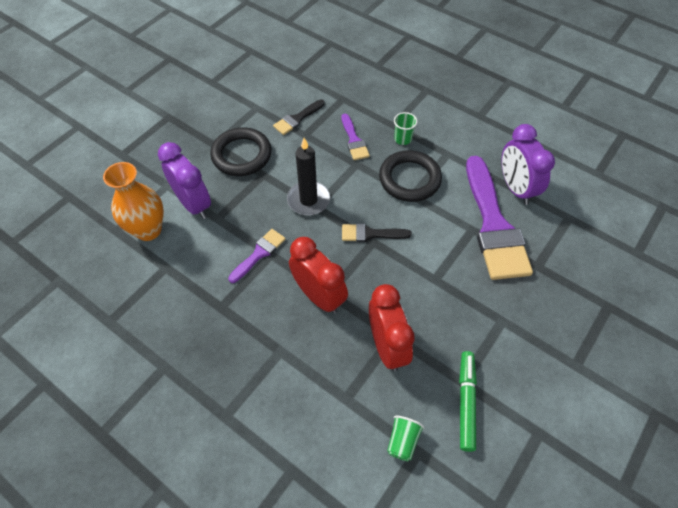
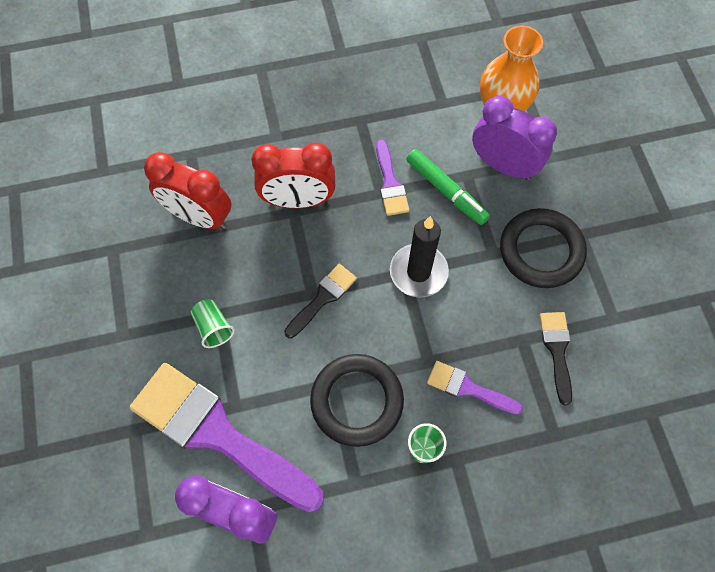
camera: 130 degrees right, 10 degrees up
(194, 204) = (503, 165): purple clock -> purple clock turned 150 degrees counterclockwise
(402, 441) = (120, 167): green cup -> green cup (213, 327)
(466, 402) = (96, 236): green marker -> green marker (446, 191)

